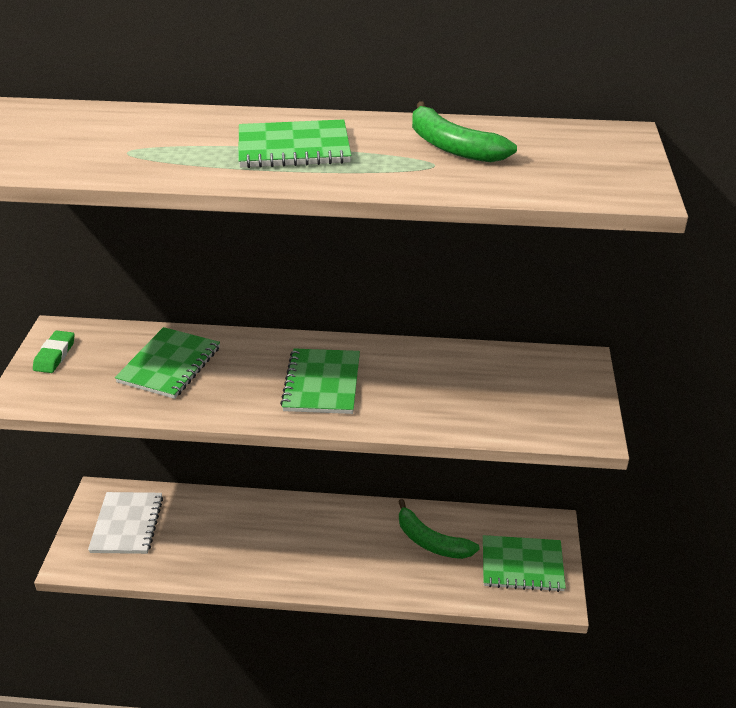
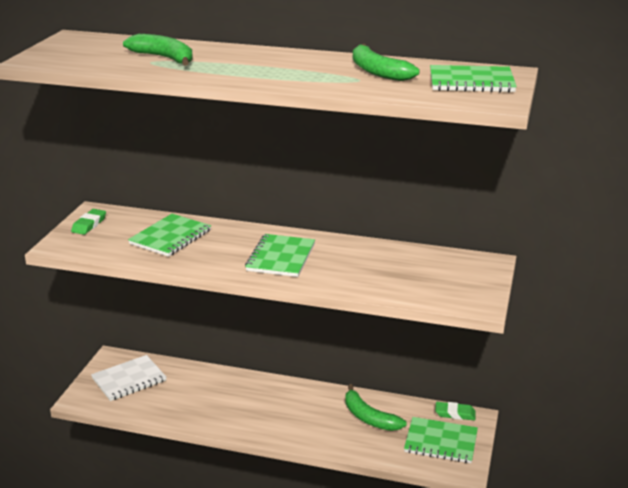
camera: 10 degrees right, 10 degrees down
(127, 524) = (129, 380): white notebook -> white notebook turned 45 degrees clockwise
(145, 143) = (164, 58): none -> green banana
(293, 147) = (265, 66): green notebook -> green notebook (471, 82)
(528, 522) = (455, 413): none -> green eraser

